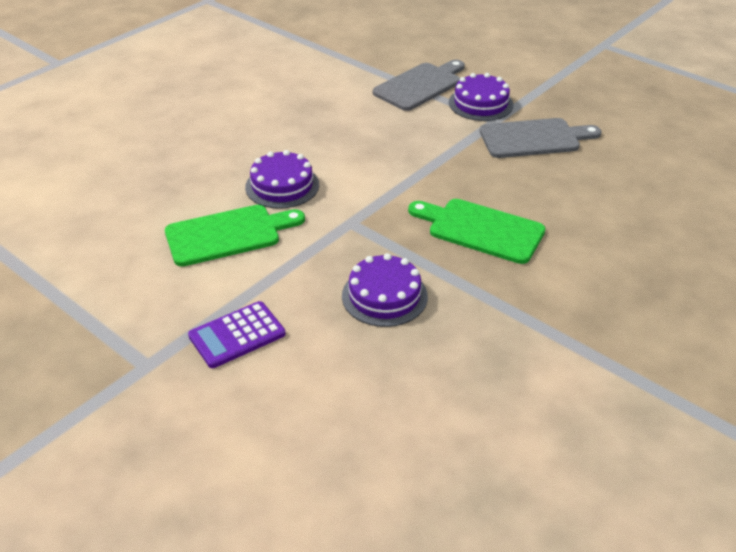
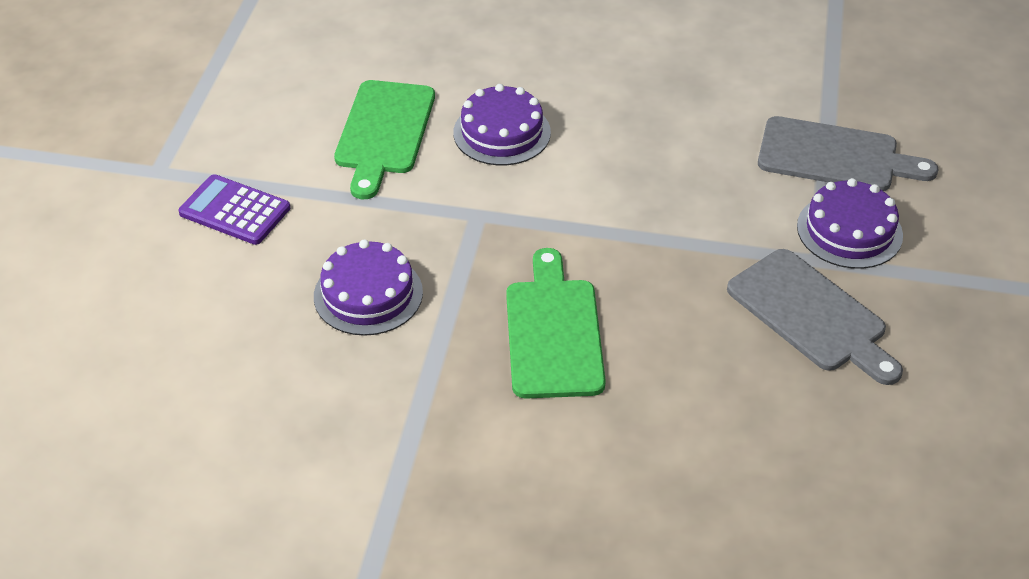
camera: 60 degrees right, 5 degrees up
(228, 234) = (384, 132): green cutting board -> green cutting board turned 60 degrees clockwise

